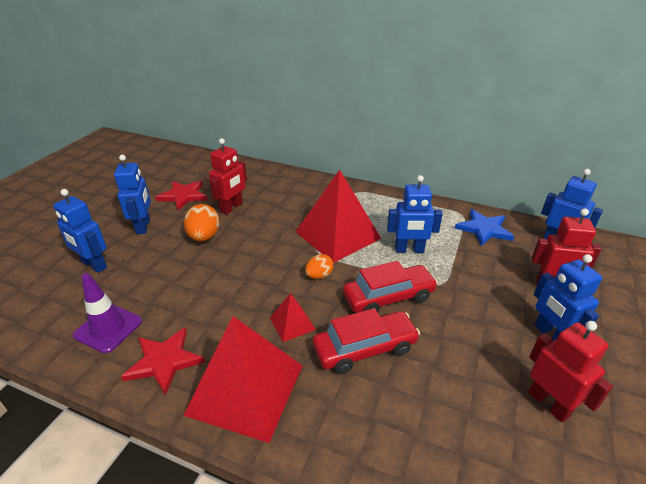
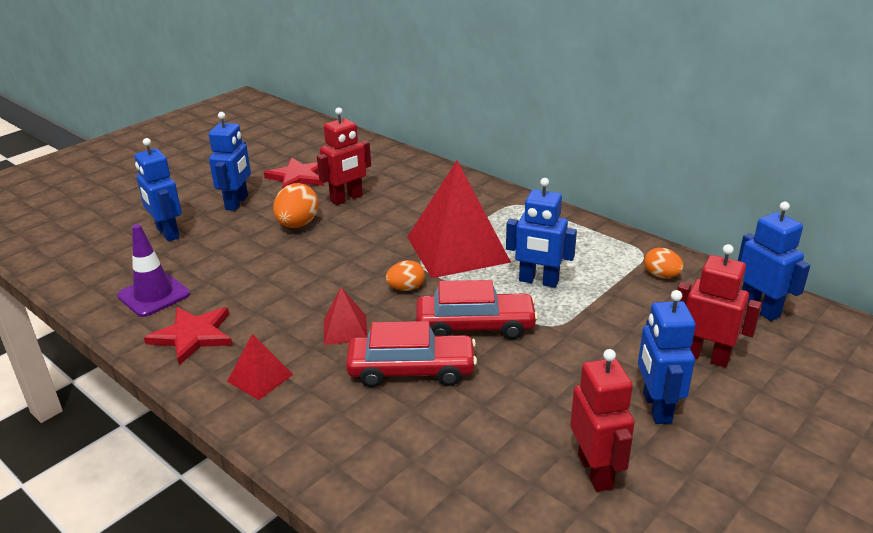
camera: 20 degrees right, 5 degrees down
(245, 389) = (260, 378): red pyramid -> red pyramid, size x0.46
(484, 229) = (661, 275): blue star -> orange egg

